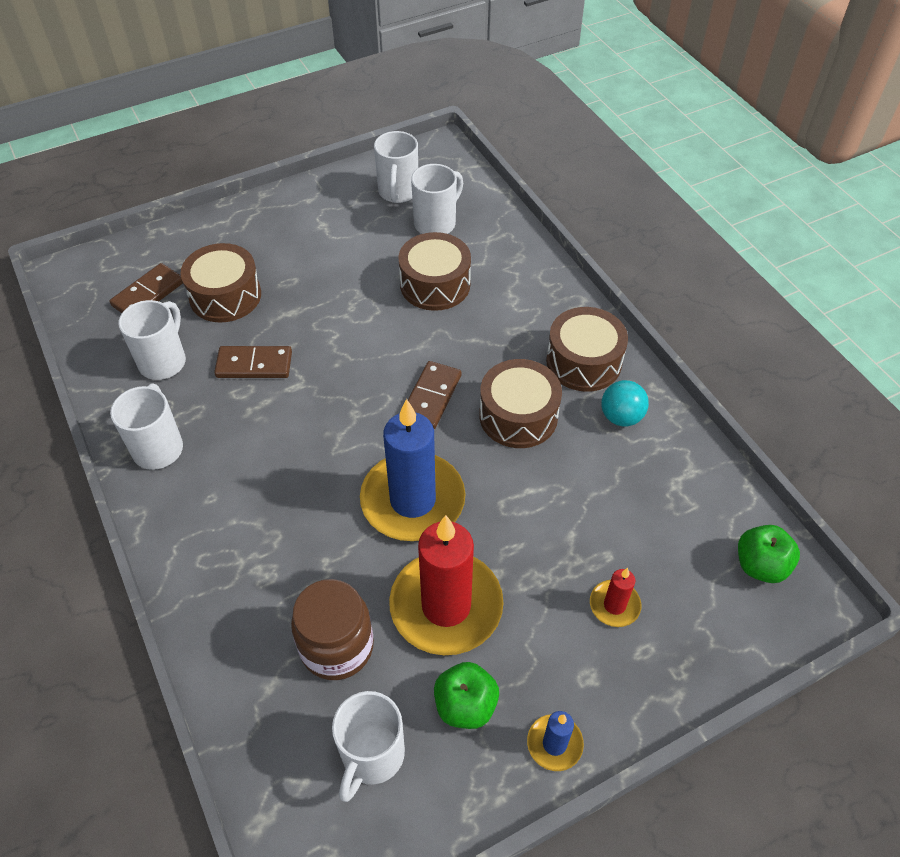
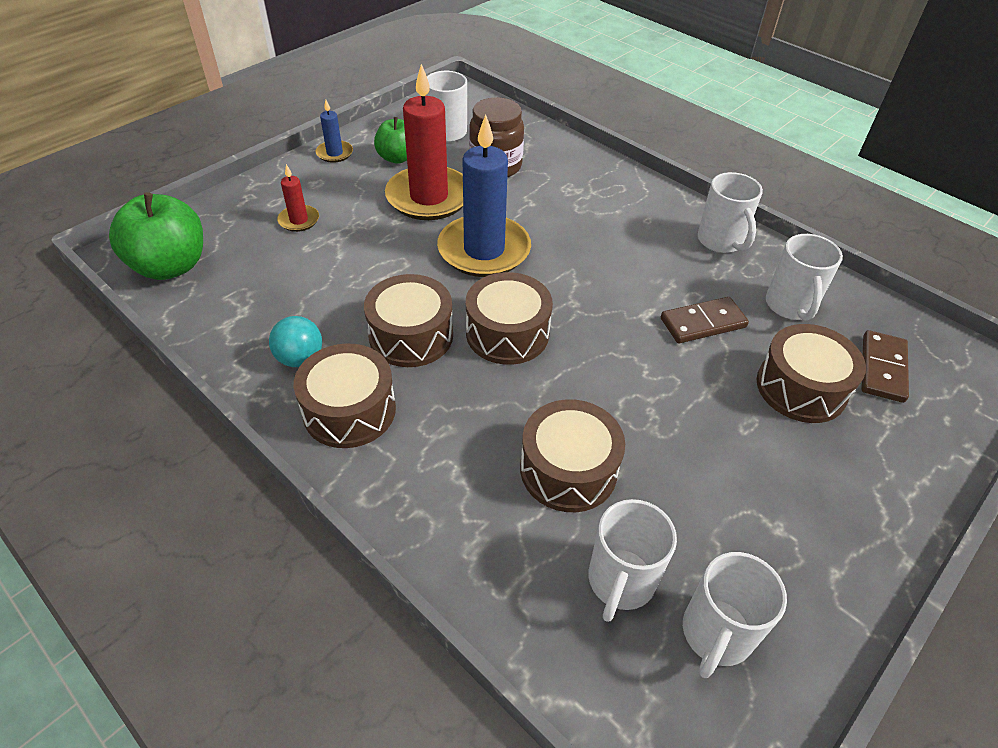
camera: 160 degrees right, 5 degrees down
(398, 192) = (716, 634): white mug -> white mug turned 135 degrees counterclockwise
(431, 397) = (507, 333): brown domino -> brown drum
(760, 565) = (170, 266): green apple -> green apple, size x1.63

